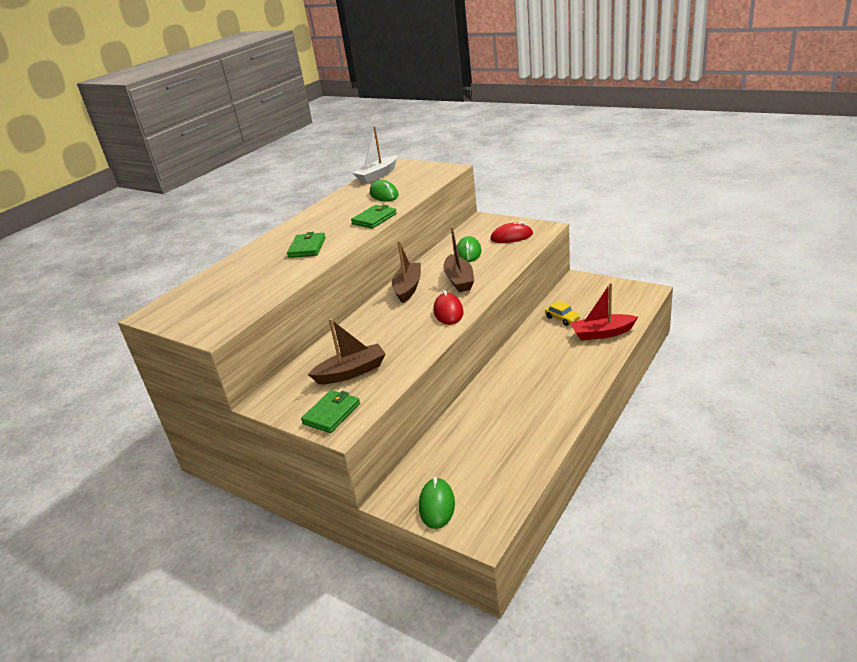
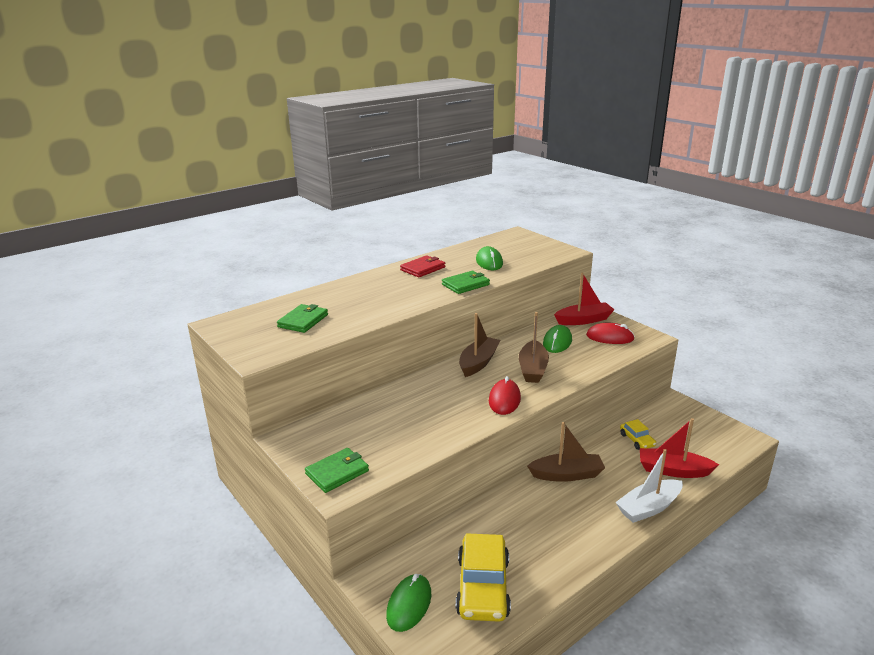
camera: 15 degrees right, 5 degrees down
(307, 247) = (387, 297): green wallet -> green wallet (303, 321)
(325, 215) = (423, 269): none -> red wallet
(351, 372) = (378, 434): brown boat -> brown boat (567, 474)
(378, 175) = (494, 241): white boat -> white boat (649, 508)
(482, 228) = (583, 320): none -> red boat
(492, 470) = (483, 587): none -> yellow car

